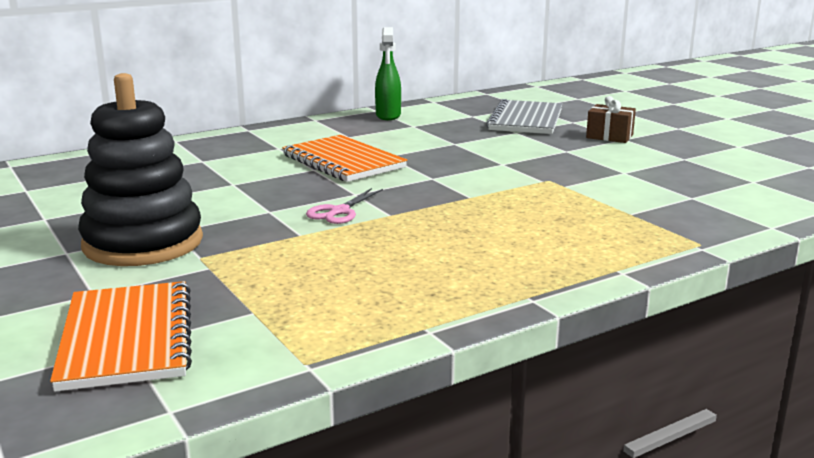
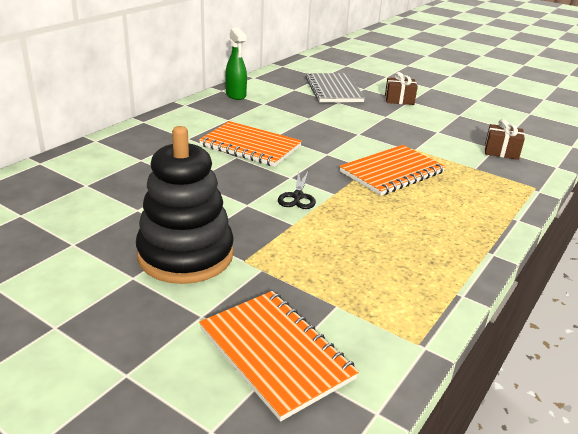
camera: 25 degrees left, 10 degrees up
(339, 211) = (297, 196): pink scissors -> black scissors
(497, 204) = (392, 172): none -> orange notebook
(698, 201) = (501, 152): none -> brown gift

